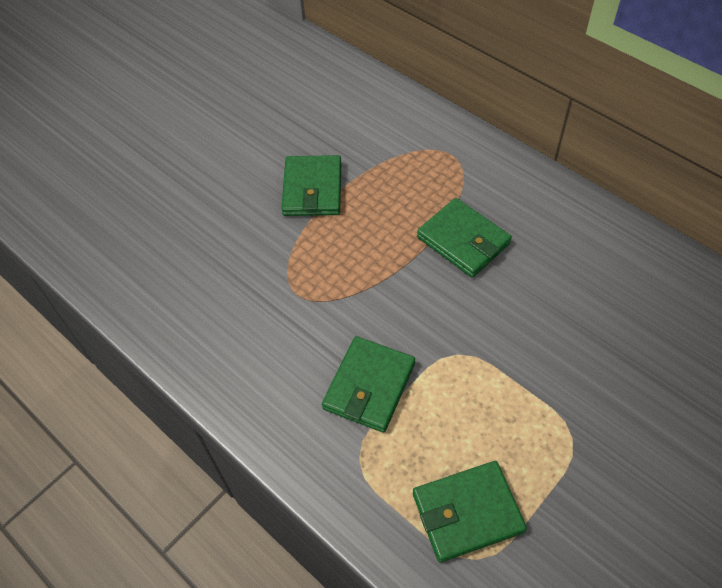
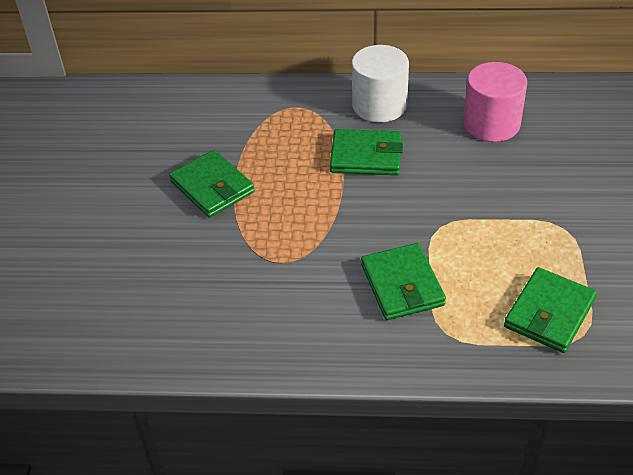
camera: 40 degrees left, 10 degrees down
(526, 197) = (379, 105): none -> white cylinder
(614, 281) = (491, 124): none -> pink cylinder

